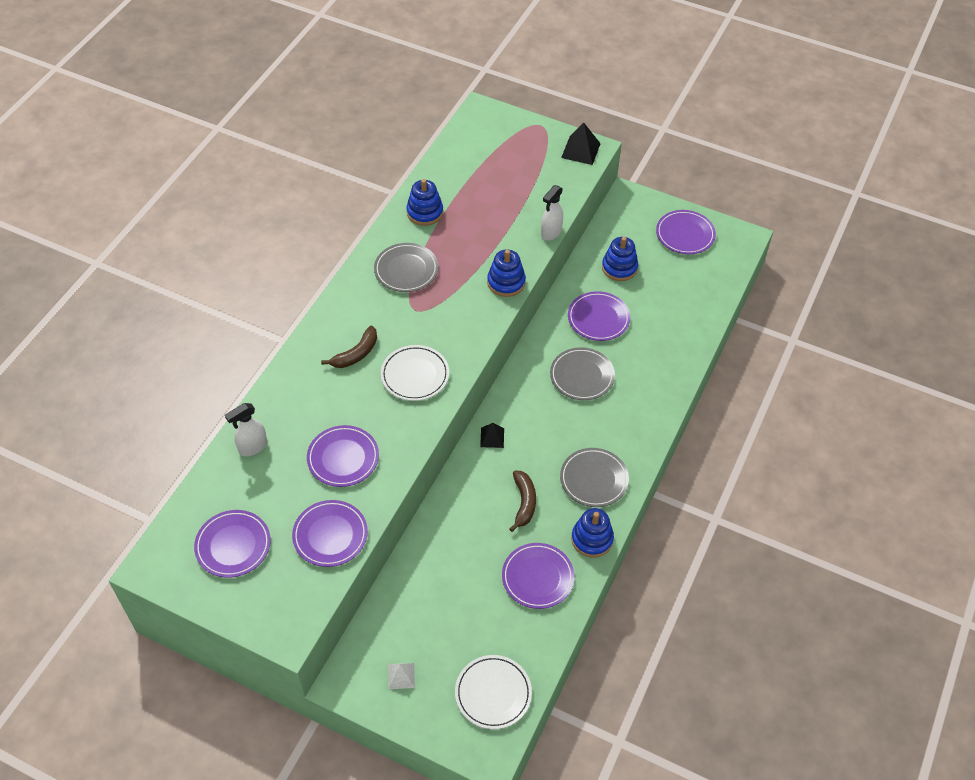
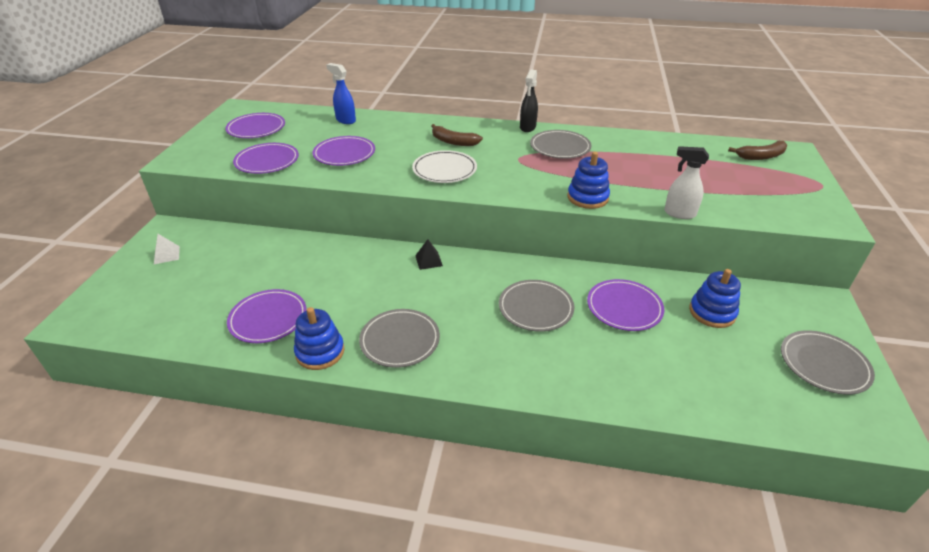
camera: 75 degrees right, 15 degrees down
(252, 447) = (345, 120): white spray bottle -> blue spray bottle
(351, 282) = (527, 127): none -> black spray bottle
(425, 212) = (634, 145): blue stacking toy -> none
(493, 693) = (137, 311): white plate -> none
(524, 503) = (357, 294): brown banana -> brown banana (761, 156)
(581, 150) = (821, 214): black pyramid -> none
(685, 234) = (824, 364): purple plate -> grey plate

